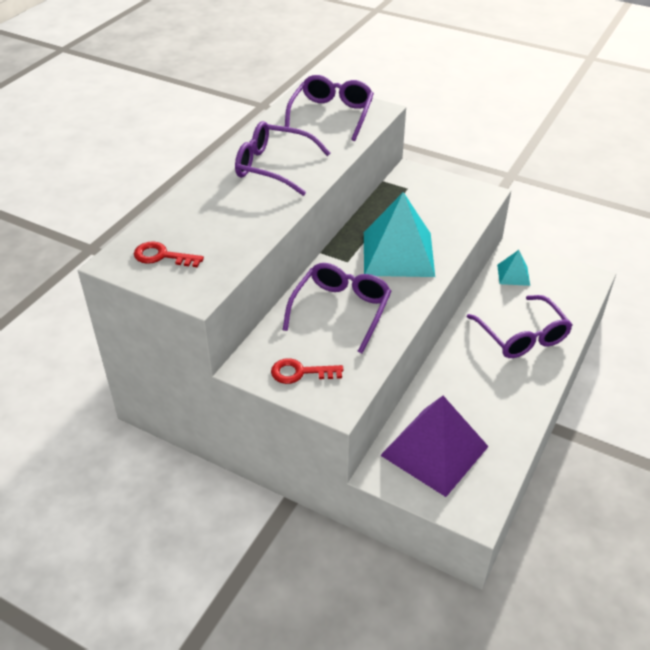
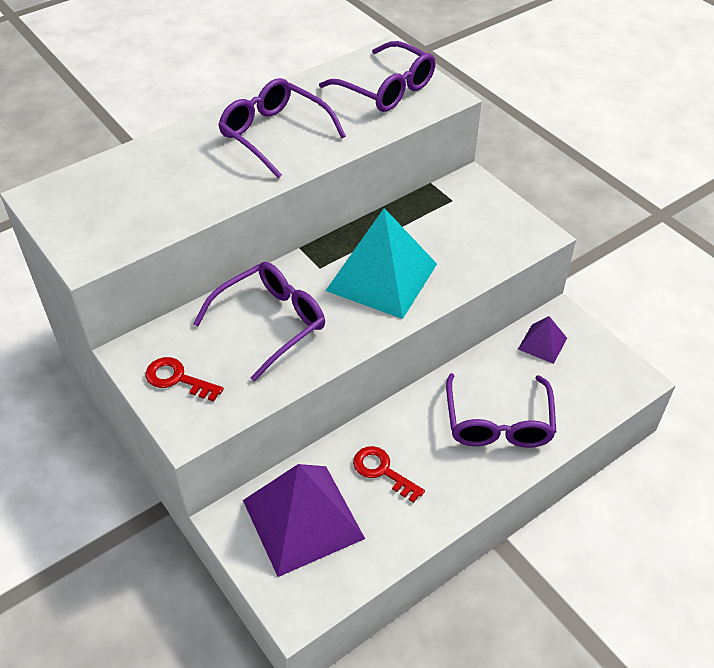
camera: 25 degrees right, 5 degrees up
(162, 256) = (85, 204): red key -> red key (382, 471)
(331, 115) = (386, 89): purple glasses -> purple glasses turned 90 degrees clockwise
(513, 275) = (542, 343): turquoise pyramid -> purple pyramid

